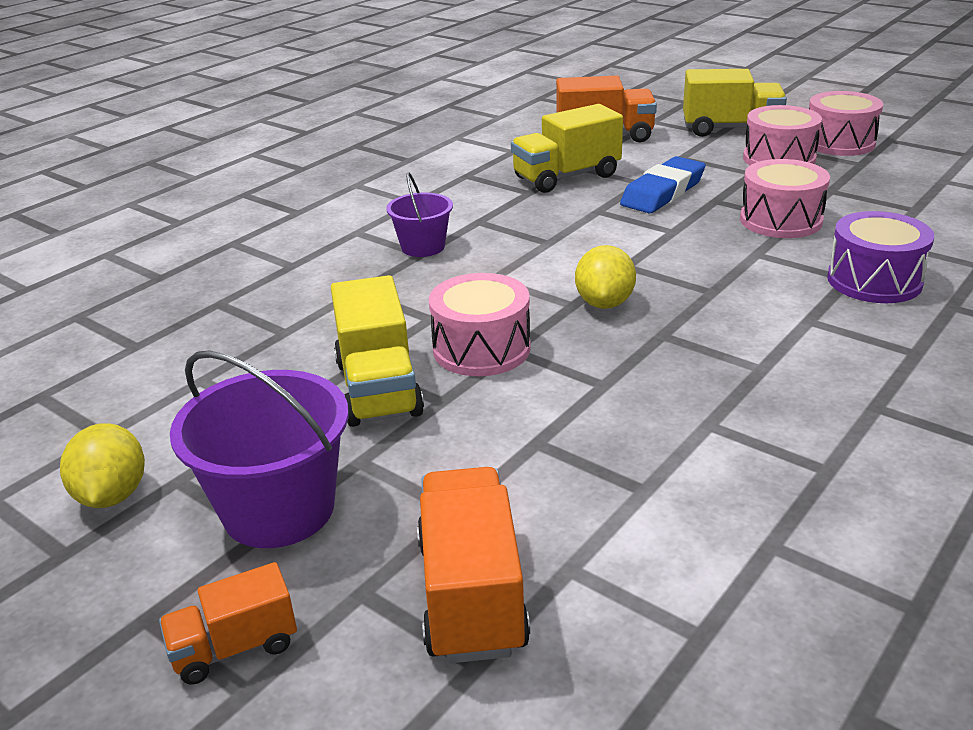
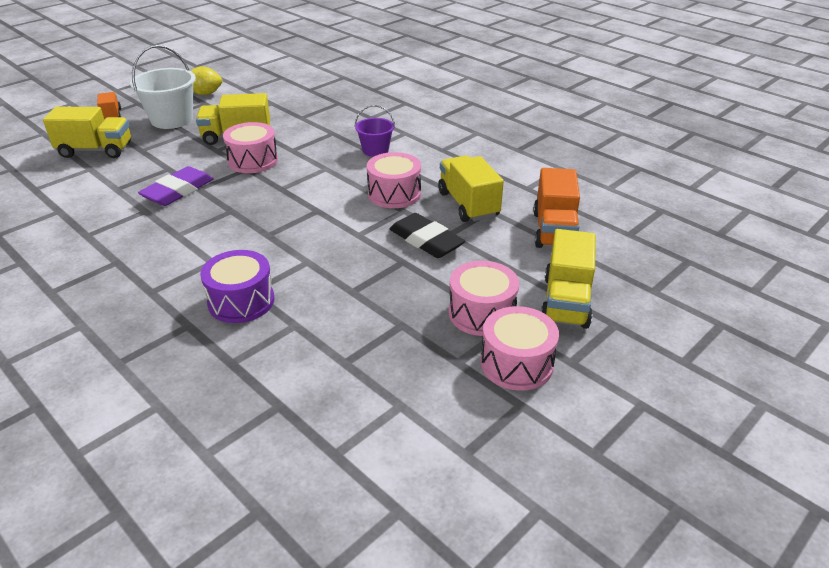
camera: 95 degrees right, 5 degrees up
(279, 509) = (172, 119): purple bucket -> white bucket
(471, 594) = (95, 150): orange truck -> yellow truck
(604, 303) = (276, 198): yellow lemon -> none
(622, 405) = (178, 191): none -> purple eraser
(663, 192) = (426, 240): blue eraser -> black eraser
(780, 220) = (354, 284): pink drum -> pink drum (394, 194)

